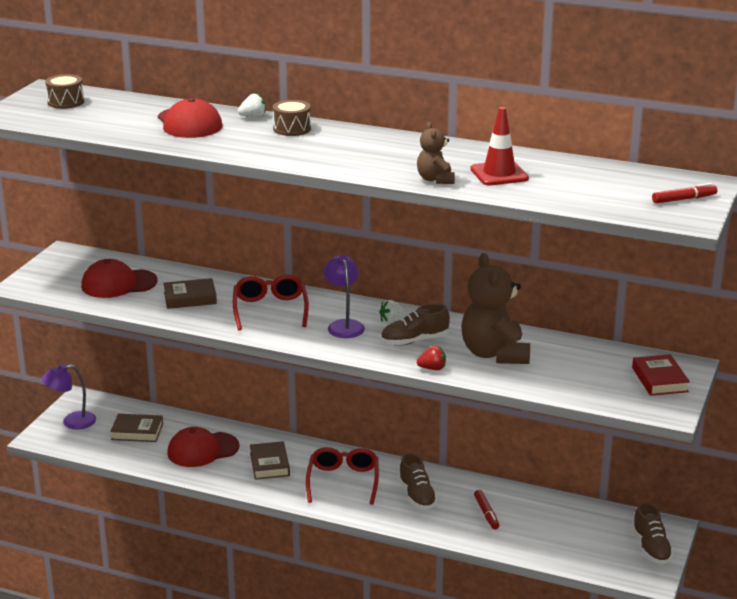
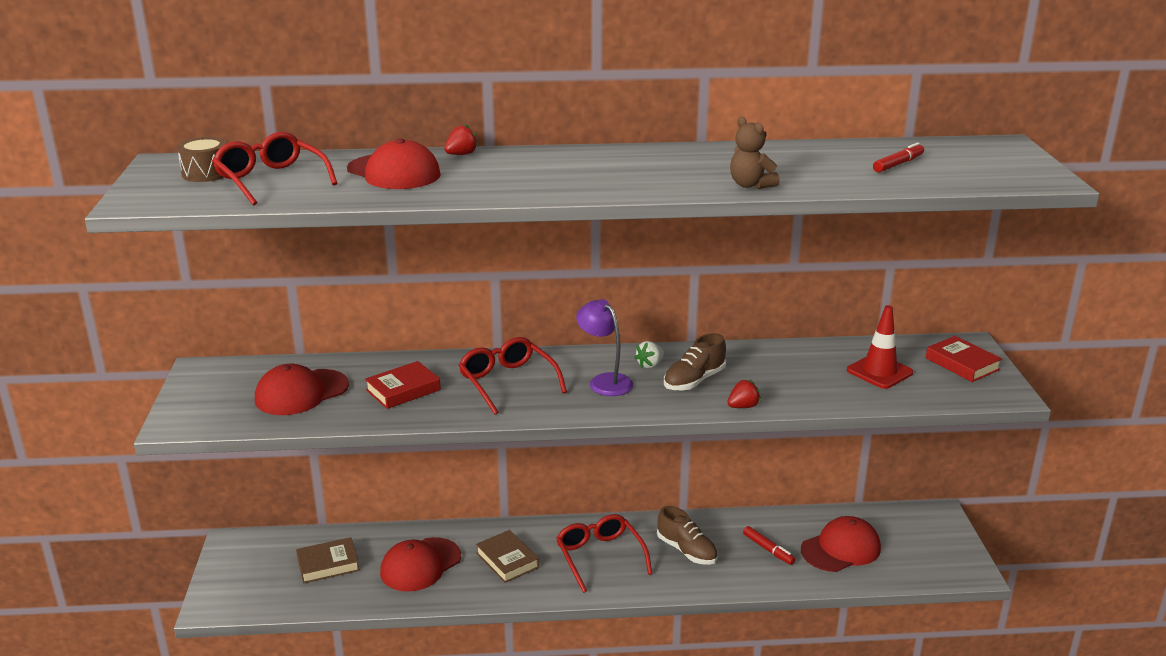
camera: 25 degrees left, 0 degrees up
(72, 422) = (239, 574): purple lamp -> none
(102, 115) = (271, 180): none -> red glasses
(190, 298) = (403, 390): brown book -> red book
(253, 117) = (461, 154): white strawberry -> red strawberry
(292, 129) = (522, 160): brown drum -> none
(494, 354) = (786, 375): brown teddy bear -> none
(499, 174) = (805, 168): red traffic cone -> red traffic cone (879, 372)
(550, 530) = (841, 549): none -> red cap
(651, 548) = (943, 539): brown shoe -> none
(684, 199) = (1010, 162): red marker -> red marker (898, 164)

